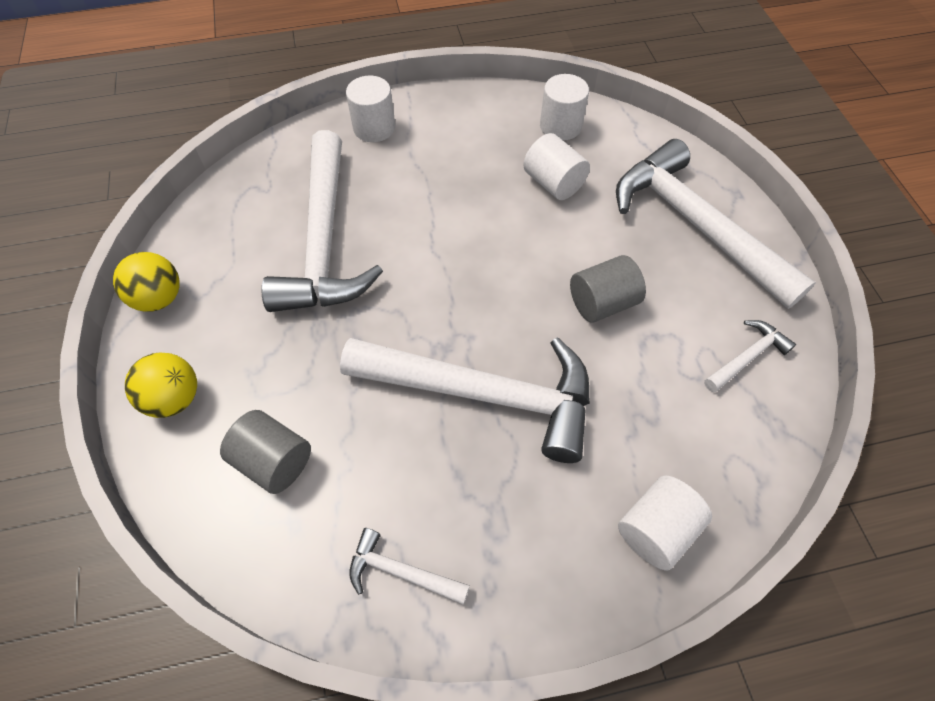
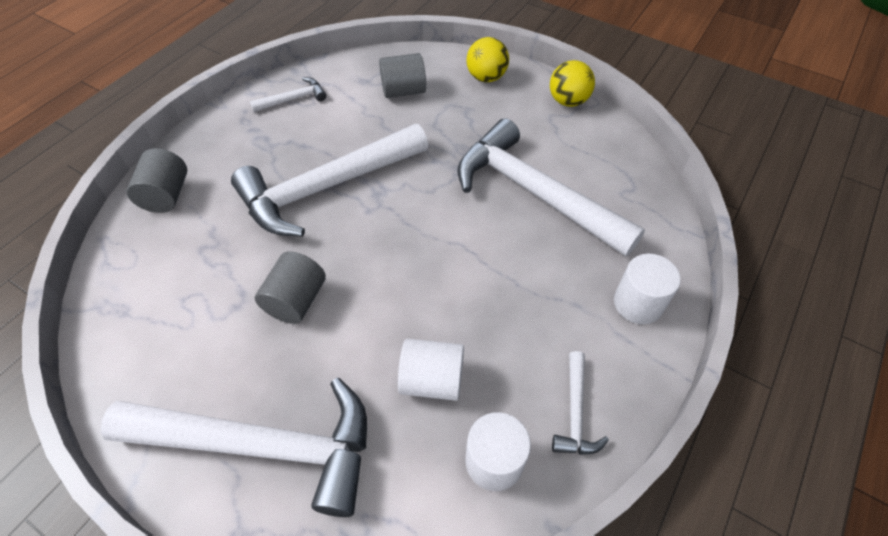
camera: 135 degrees right, 5 degrees down
(655, 529) = (166, 195): white cylinder -> grey cylinder
(747, 356) = (150, 344): white hammer -> white hammer (575, 413)

